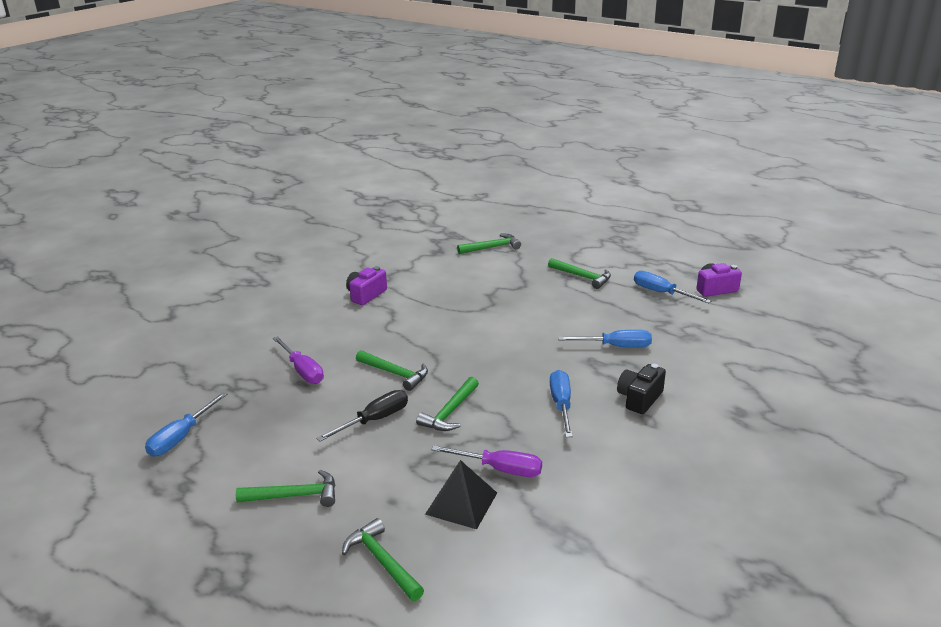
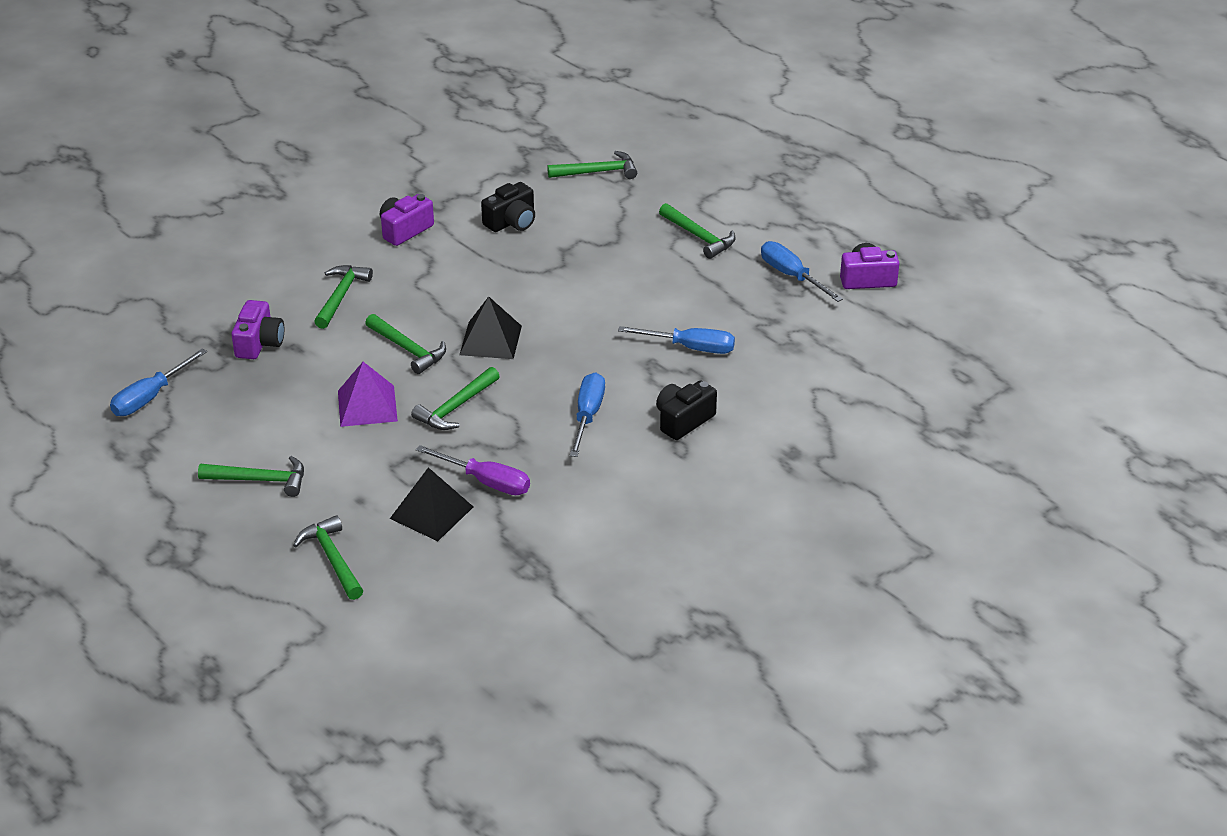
camera: 10 degrees right, 10 degrees up
(270, 383) = (259, 343): none -> purple camera
(302, 371) = (300, 331): purple screwdriver -> none
(329, 343) = (340, 296): none -> green hammer
(374, 420) = (367, 405): black screwdriver -> purple pyramid
(443, 282) = (511, 222): none -> black camera
(459, 359) = (490, 340): none -> black pyramid

